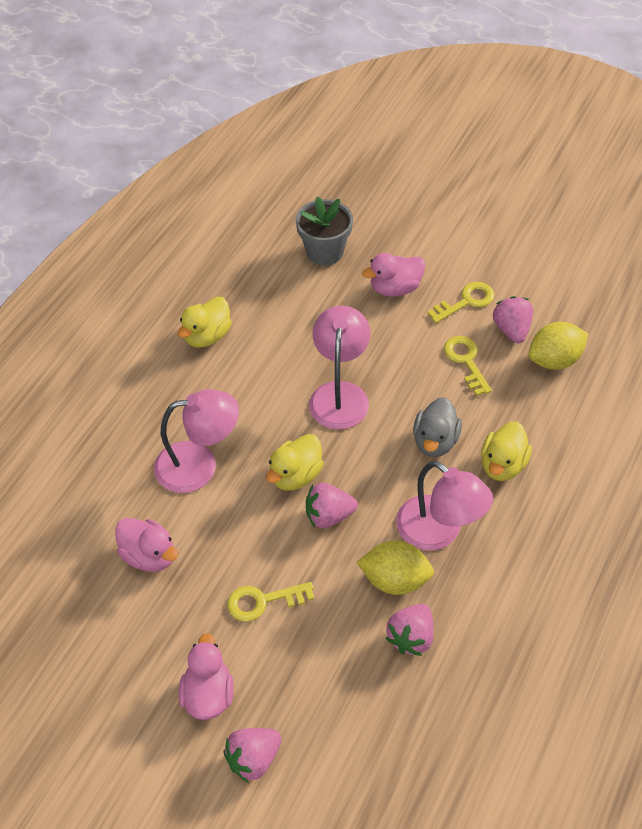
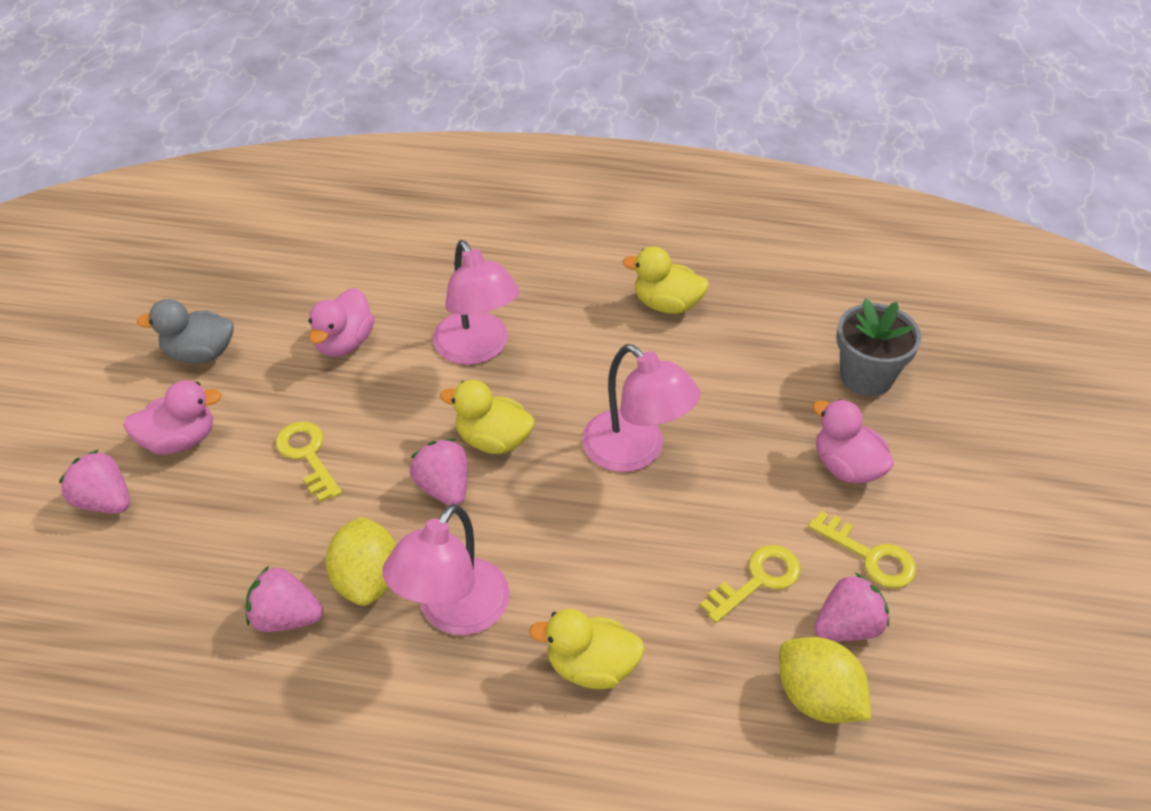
camera: 70 degrees right, 5 degrees down
(340, 394) = (635, 452): pink lamp -> pink lamp turned 60 degrees clockwise
(435, 441) = (601, 574): grey duck -> grey duck (200, 353)

